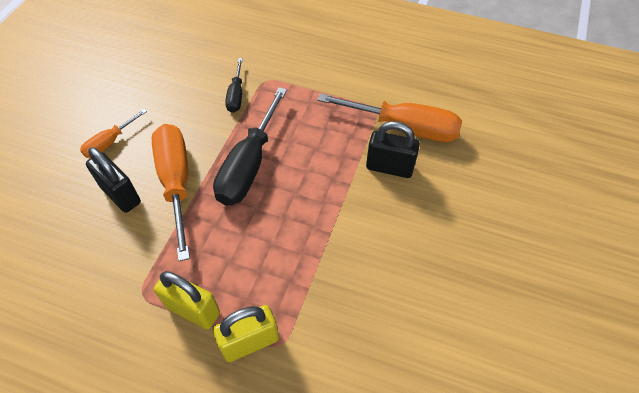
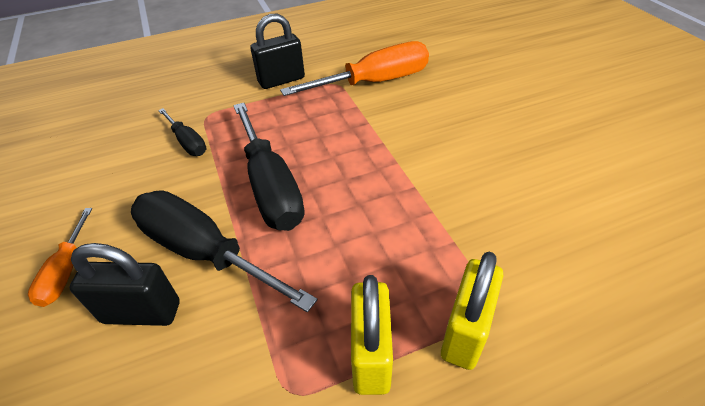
camera: 40 degrees left, 10 degrees down
(176, 183) = (204, 252): orange screwdriver -> black screwdriver
(193, 310) = (371, 355): yellow padlock -> yellow padlock turned 75 degrees counterclockwise
(389, 167) = (399, 112): black padlock -> black padlock (281, 80)

